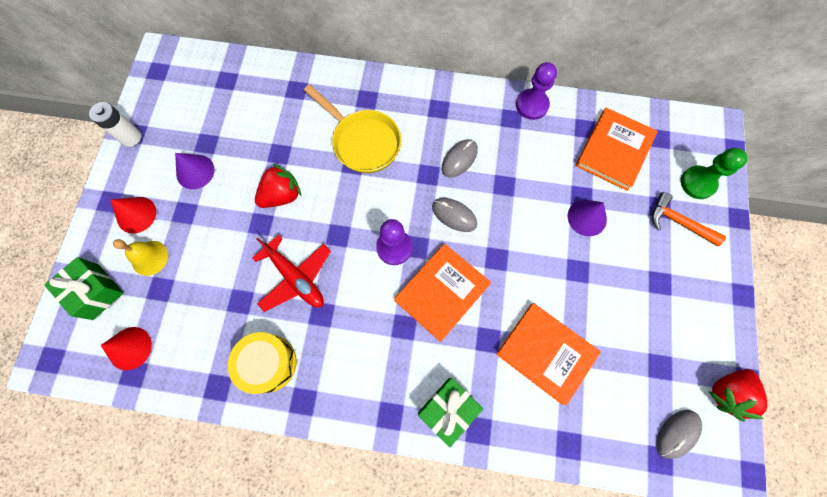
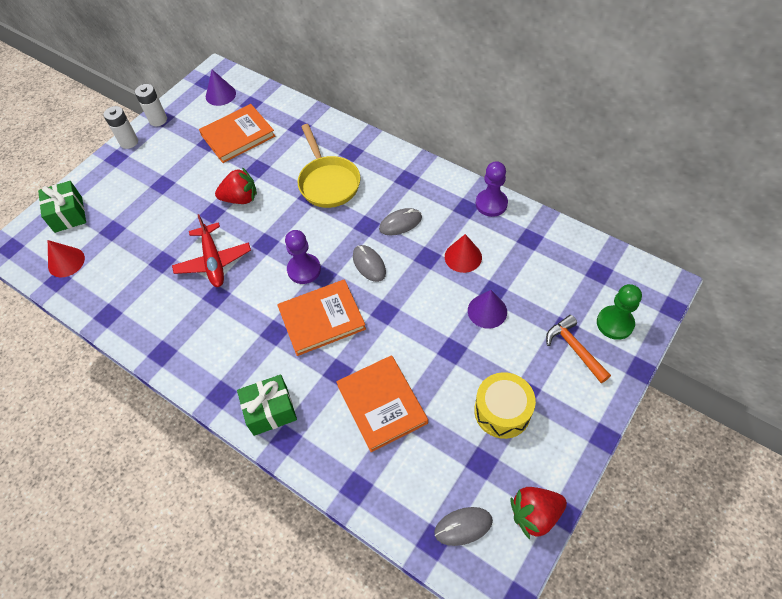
camera: 30 degrees right, 15 degrees down
(112, 176) = (129, 142): none -> white battery
(136, 214) = (128, 173): red cone -> red cone (463, 257)
(149, 258) = (119, 206): yellow bell -> none
(195, 171) = (188, 159): purple cone -> purple cone (220, 95)
(268, 363) = (154, 314): yellow drum -> yellow drum (502, 411)
(614, 150) = (546, 266): orange book -> orange book (238, 135)

